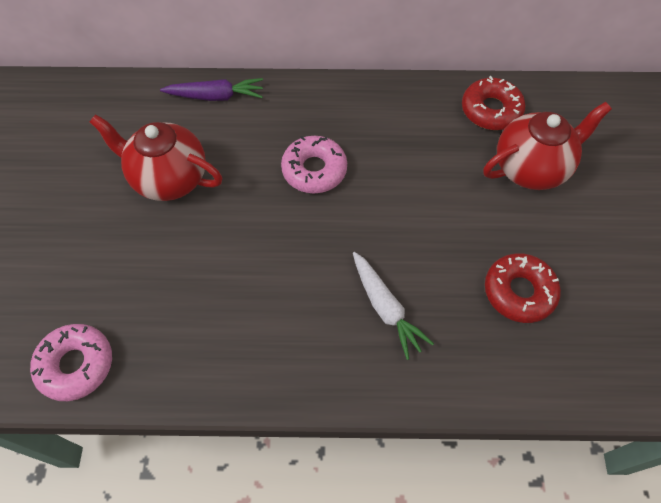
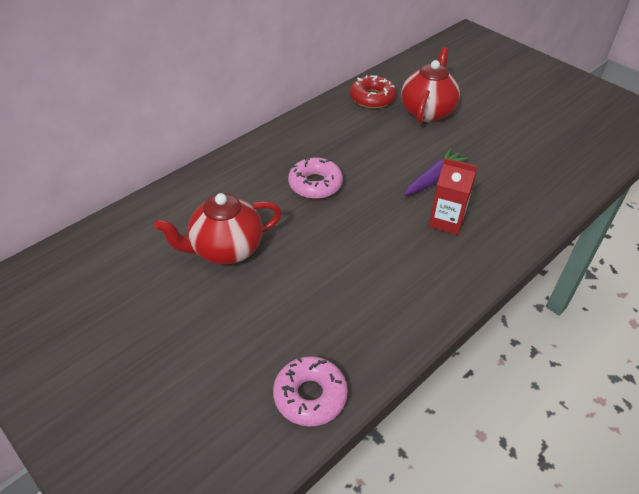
camera: 45 degrees left, 15 degrees down
(216, 96) = (195, 186): purple carrot -> purple carrot (433, 179)
(385, 308) = (446, 221): white carrot -> red carton
(519, 292) = (496, 168): red donut -> none

